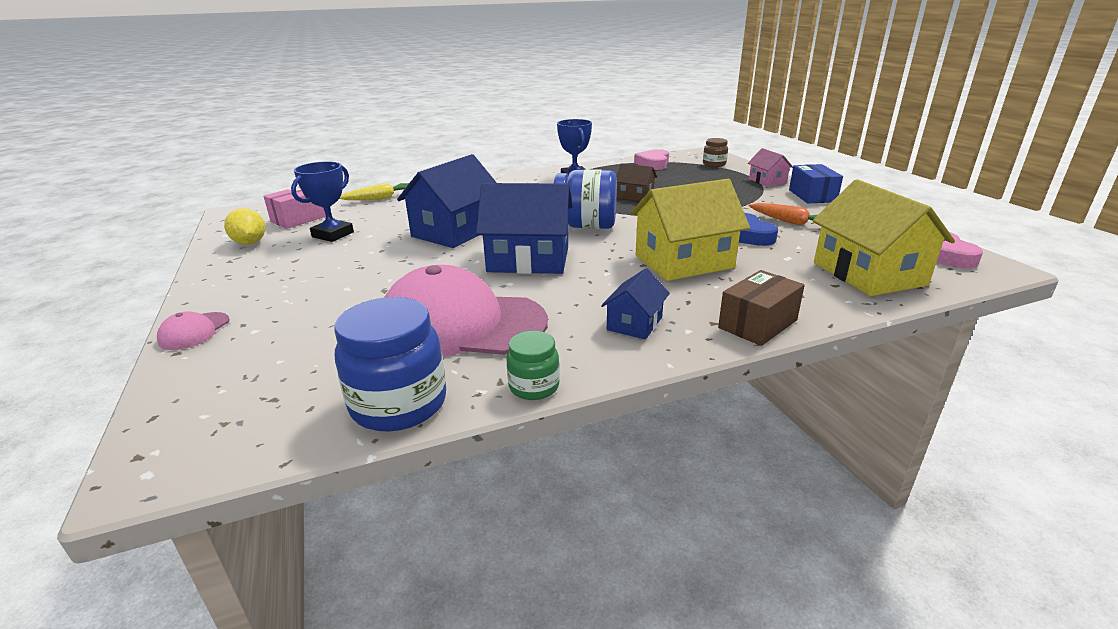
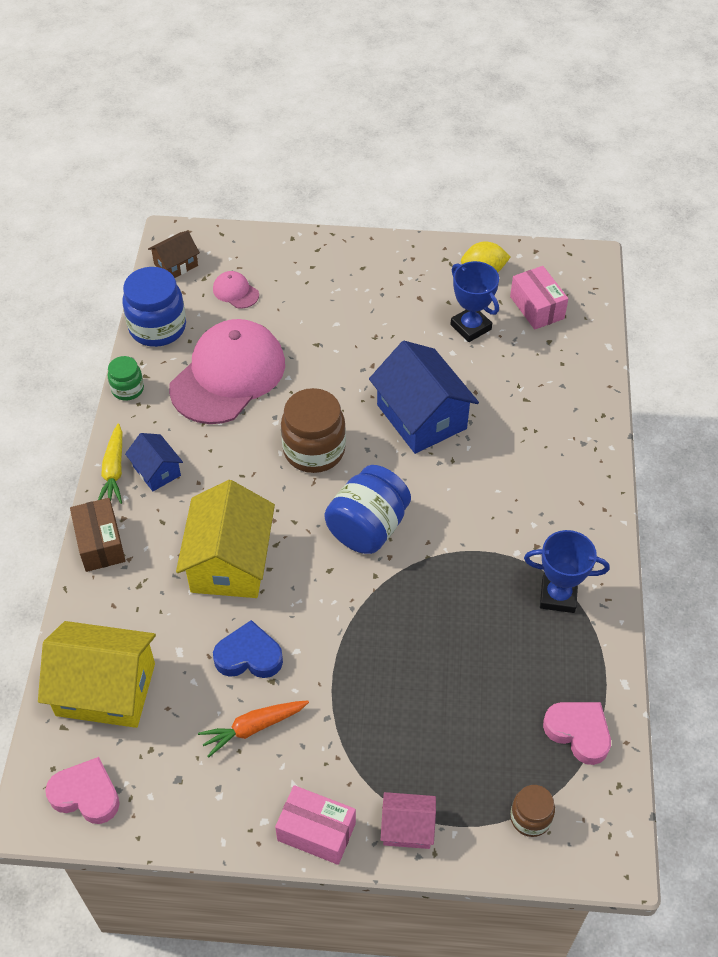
camera: 115 degrees right, 25 degrees up
(194, 331) = (317, 244): pink cap -> pink cap (235, 292)
(380, 198) = (574, 378): yellow carrot -> yellow carrot (114, 470)
(528, 259) = (314, 450): blue house -> brown jar
(635, 196) = (439, 624): brown house -> brown house (176, 265)
(812, 196) = (316, 832): blue box -> pink box

